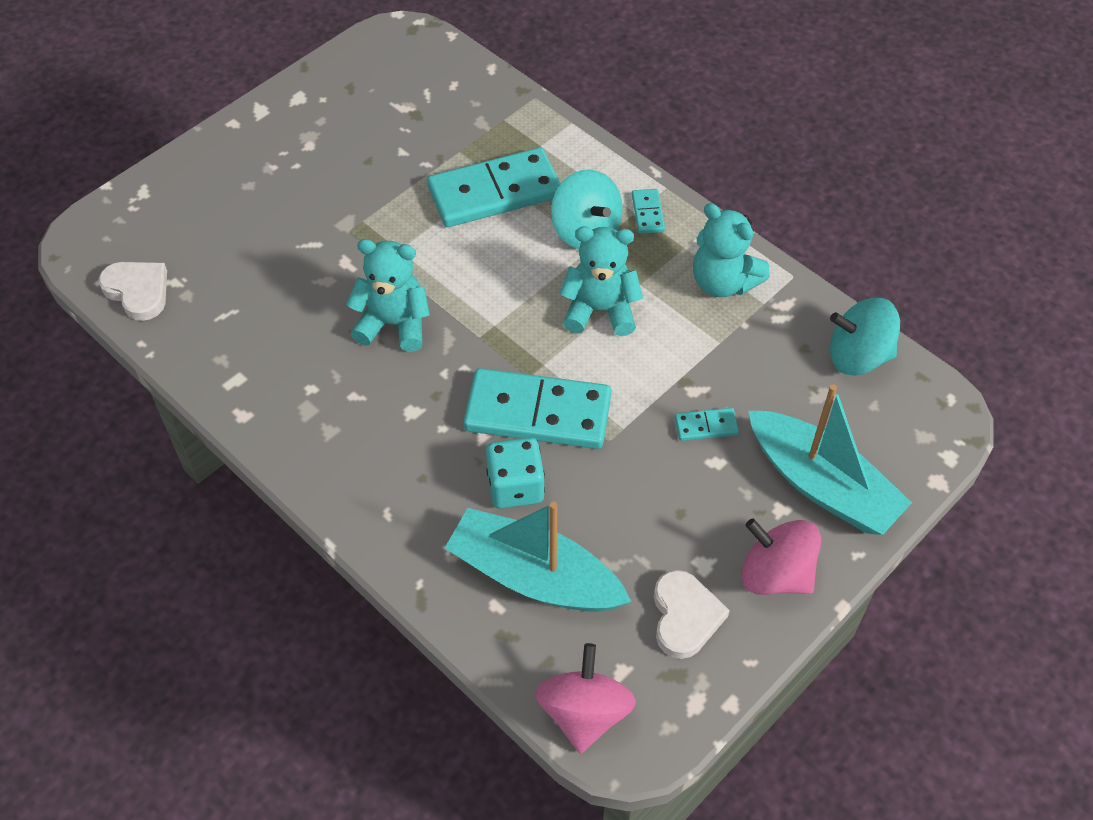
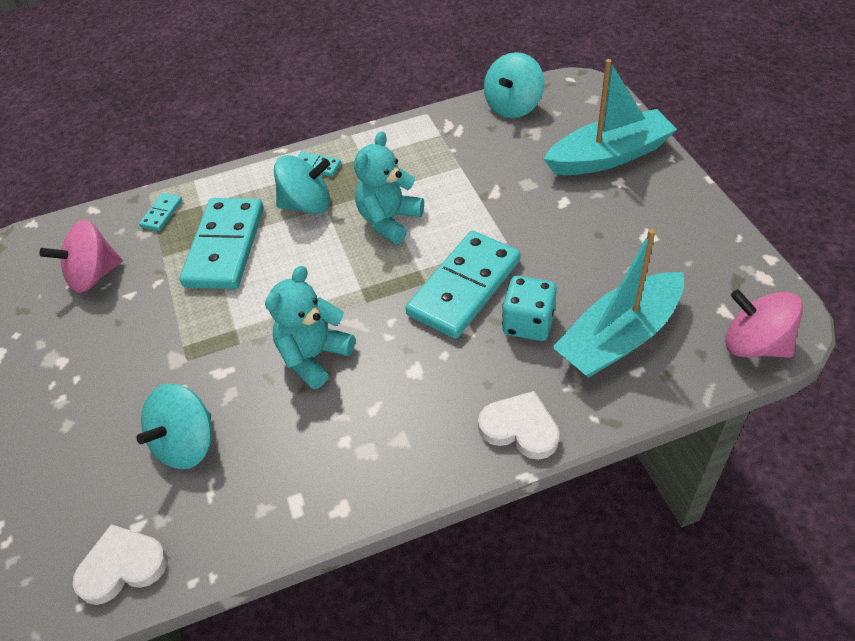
camera: 60 degrees left, 5 degrees down
(262, 275) = (186, 443): none -> turquoise spinning top
(685, 616) = (689, 260): white heart -> white heart (520, 428)
(706, 426) = (530, 196): turquoise domino -> turquoise domino (162, 213)
(723, 282) = (408, 148): turquoise teddy bear -> none
(775, 574) = (672, 202): pink spinning top -> pink spinning top (93, 275)

